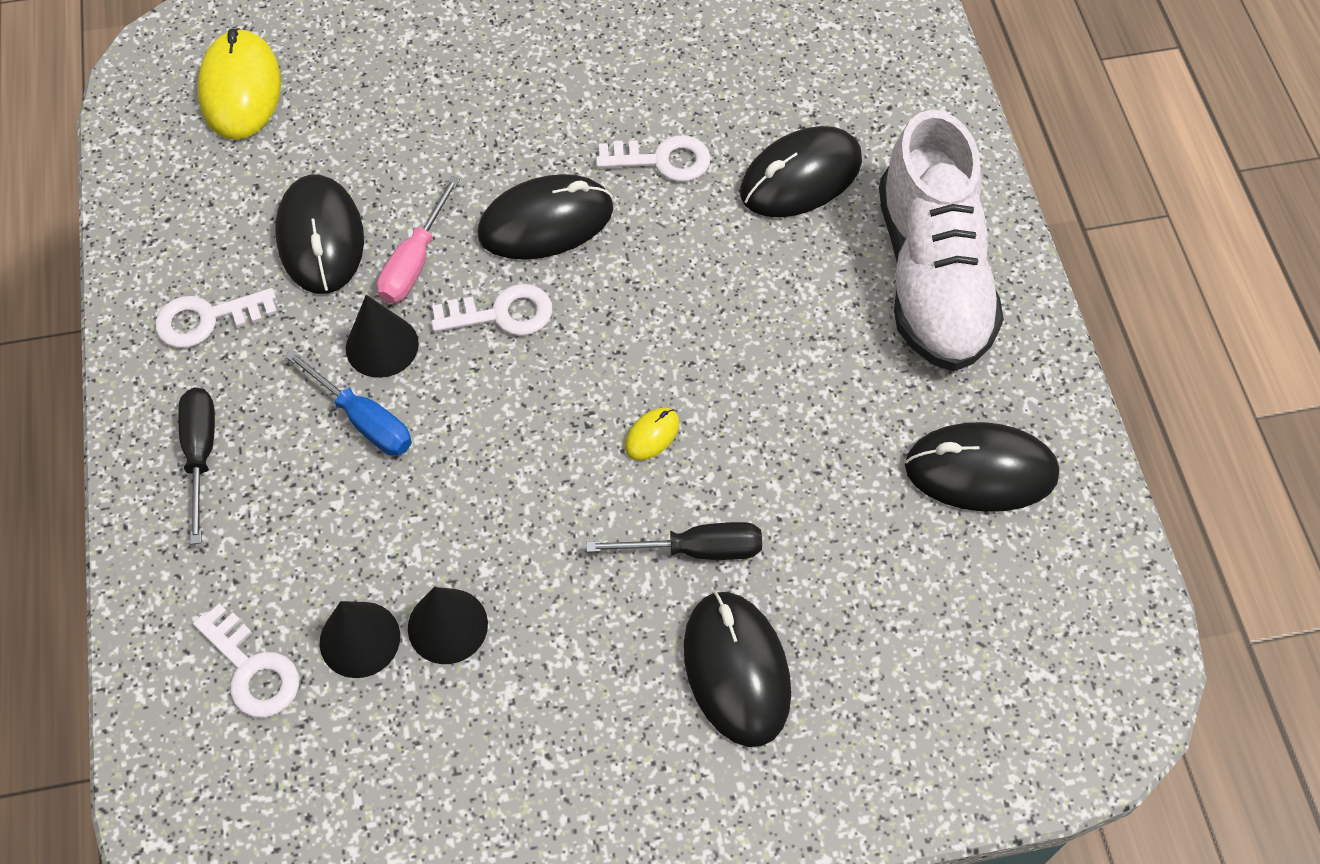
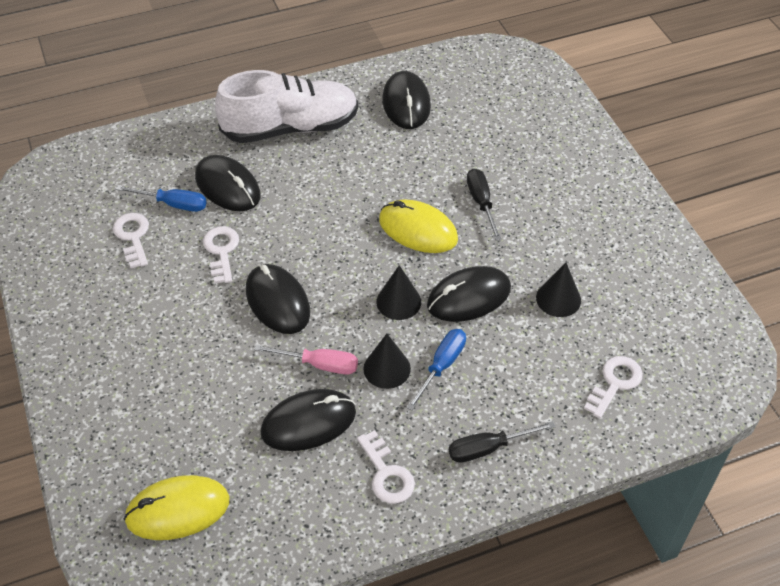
camera: 100 degrees left, 10 degrees down
(359, 639) = (579, 337): black cone -> black cone (398, 301)
(502, 314) = (351, 311): white key -> white key (133, 237)
(652, 435) = (418, 230): yellow mouse -> yellow mouse, size x2.23
(736, 670) = (541, 180): black mouse -> black mouse (469, 297)
(773, 106) = (173, 204): none -> blue screwdriver

